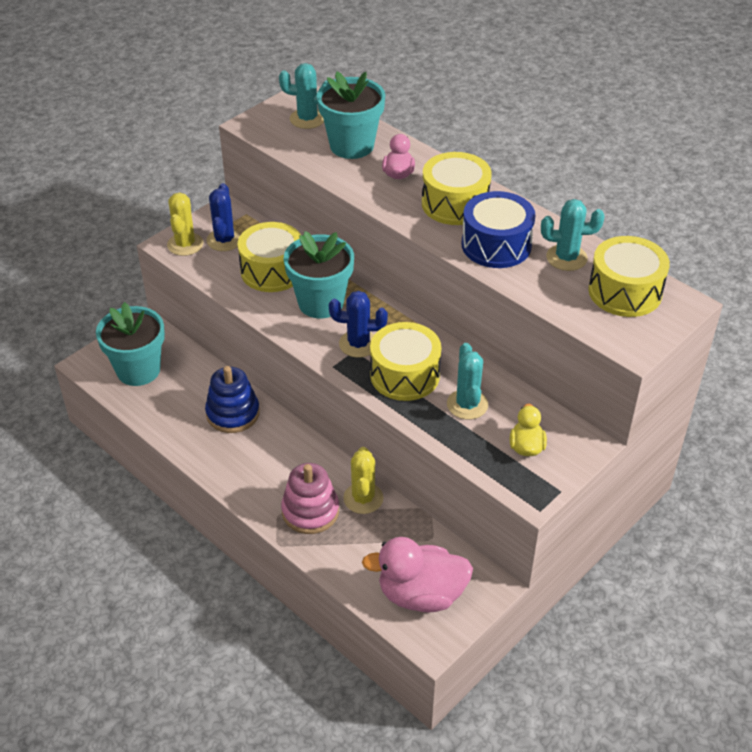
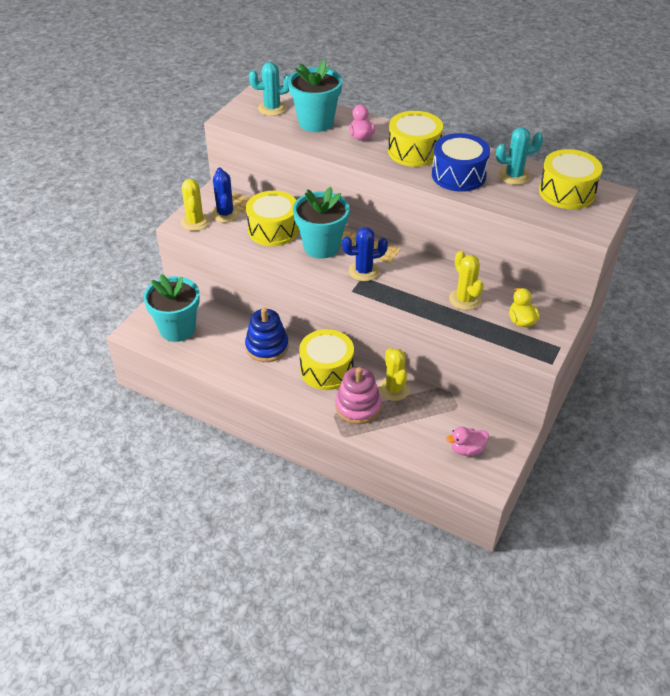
camera: 15 degrees left, 0 degrees up
(405, 375) = (409, 287): yellow drum -> yellow drum (326, 370)
(421, 594) = (467, 449): pink duck -> pink duck, size x0.53
(467, 404) = (465, 299): turquoise cactus -> yellow cactus

